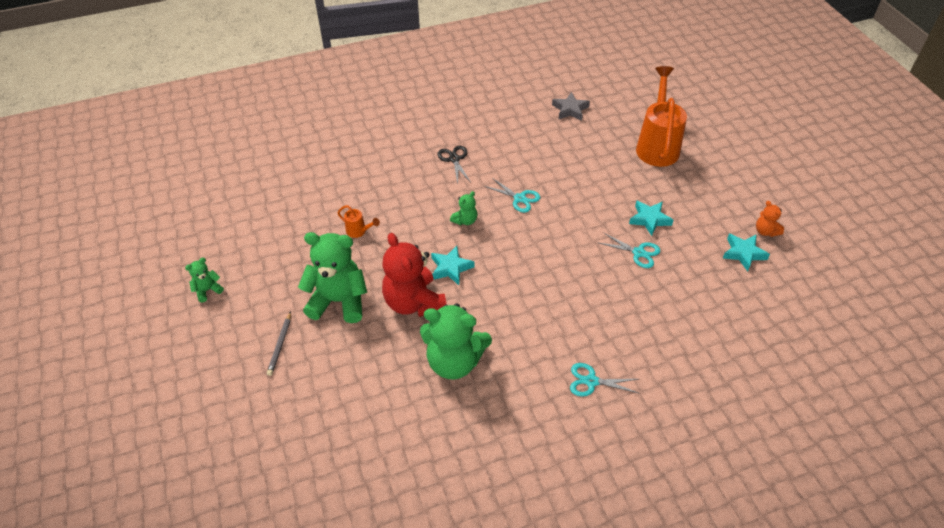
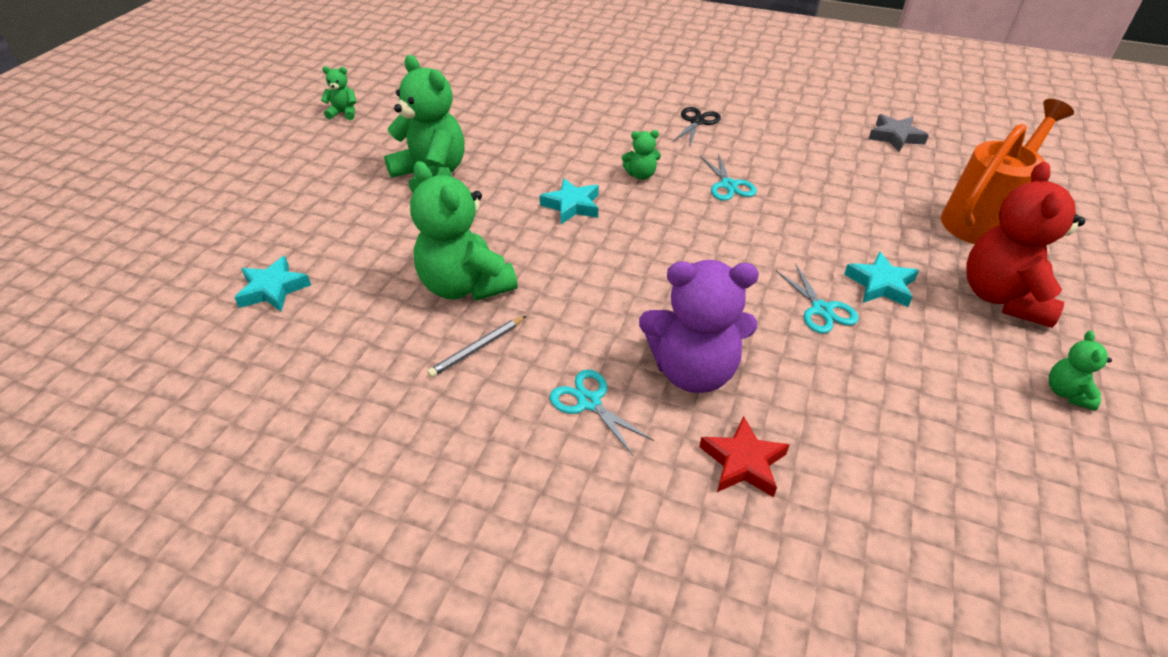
camera: 40 degrees right, 5 degrees down
(280, 345) = (338, 180): grey pencil -> grey pencil (477, 348)
(359, 231) = (524, 134): orange watering can -> none
(414, 302) = (496, 214): red teddy bear -> red teddy bear (1002, 297)
(618, 329) = (693, 371): none -> purple teddy bear
(683, 361) = (743, 462): none -> red star
(743, 253) = (994, 397): turquoise star -> turquoise star (273, 289)
(765, 231) = (1067, 392): orange teddy bear -> green teddy bear

